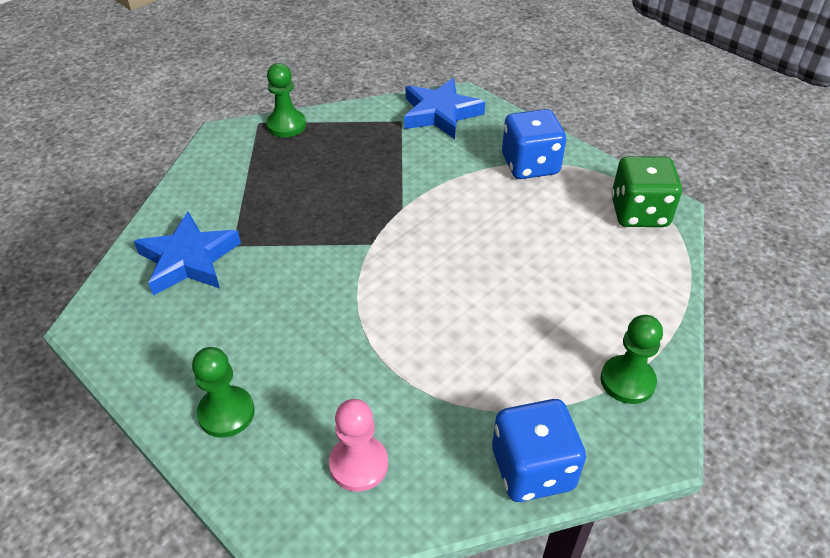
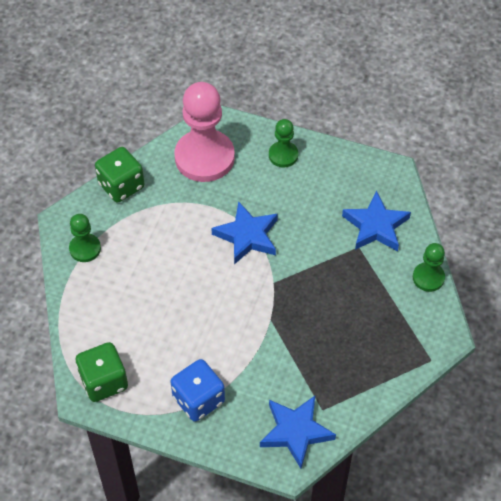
camera: 155 degrees right, 10 degrees up
(286, 125) = (407, 365): green pawn -> green pawn (428, 278)
(359, 464) = (204, 157): pink pawn -> pink pawn, size x2.01
(368, 310) = (247, 236): none -> blue star
(532, 469) = (121, 186): blue dice -> green dice

